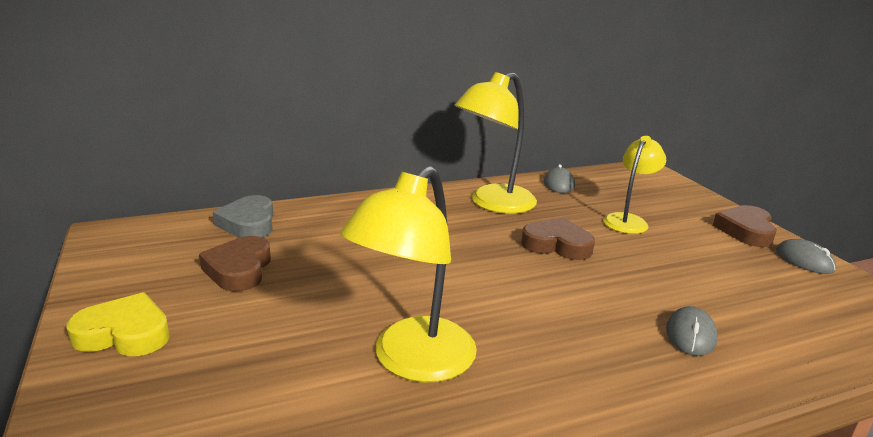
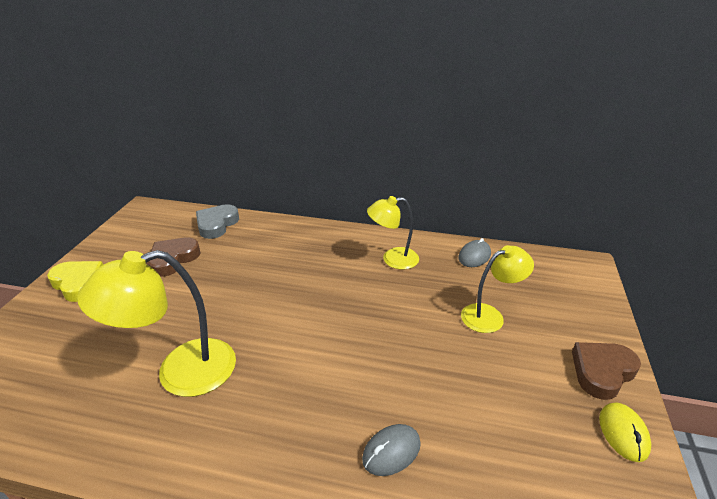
camera: 35 degrees right, 10 degrees up
(493, 204) = (392, 259): yellow lamp -> yellow lamp, size x0.63
(557, 245) = (394, 317): brown heart -> none
(804, 260) = (623, 433): grey mouse -> yellow mouse

